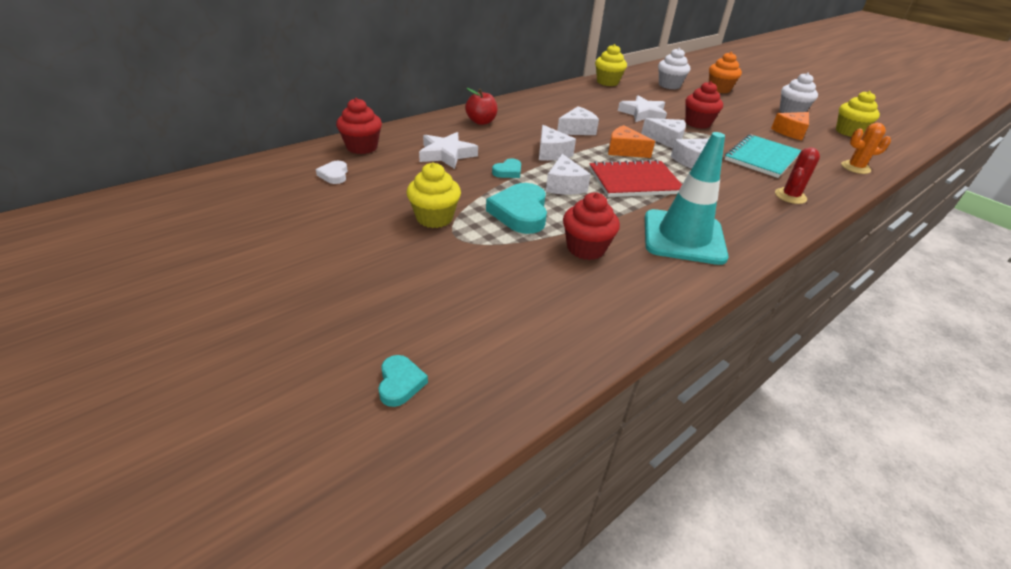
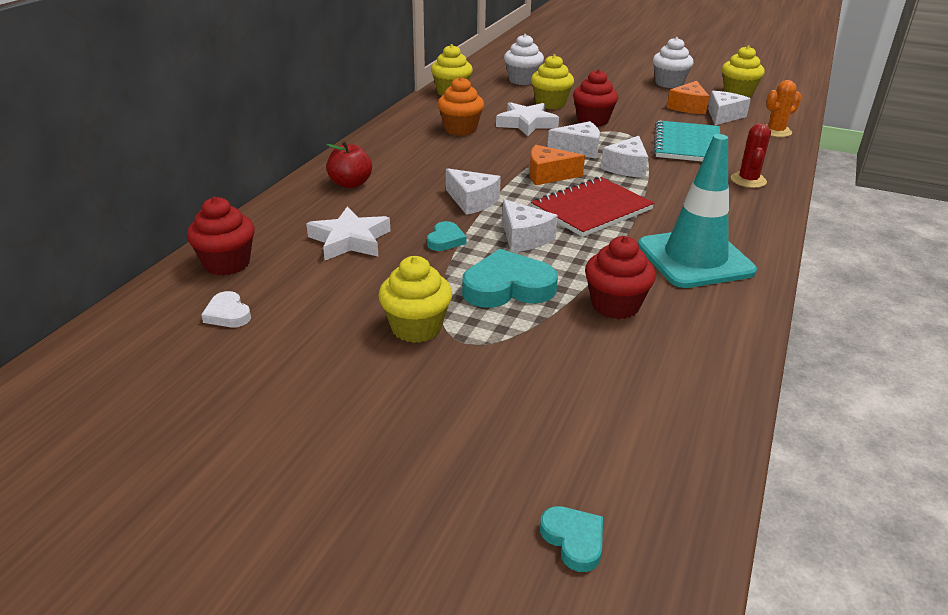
camera: 25 degrees left, 5 degrees down
(520, 213) = (507, 287): turquoise heart -> turquoise heart turned 105 degrees clockwise
(577, 130) = (474, 163): white cheese -> white cheese (723, 116)
(675, 105) = (550, 104): none -> yellow cupcake
(719, 89) = (577, 73): orange cupcake -> orange cupcake (460, 129)

